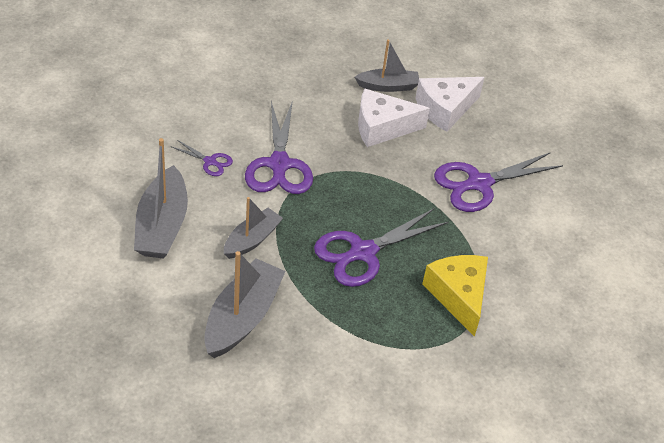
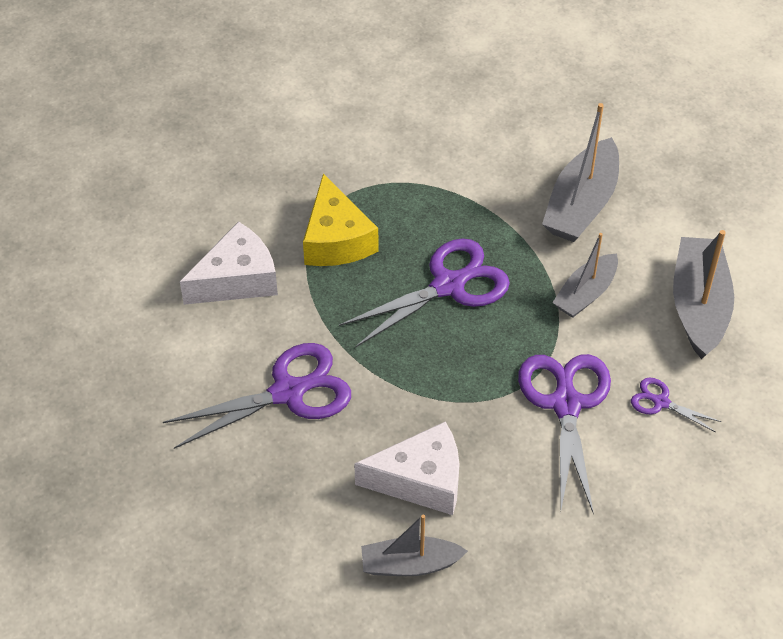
camera: 175 degrees left, 5 degrees up
(445, 109) = (321, 523): white cheese -> white cheese (237, 279)

